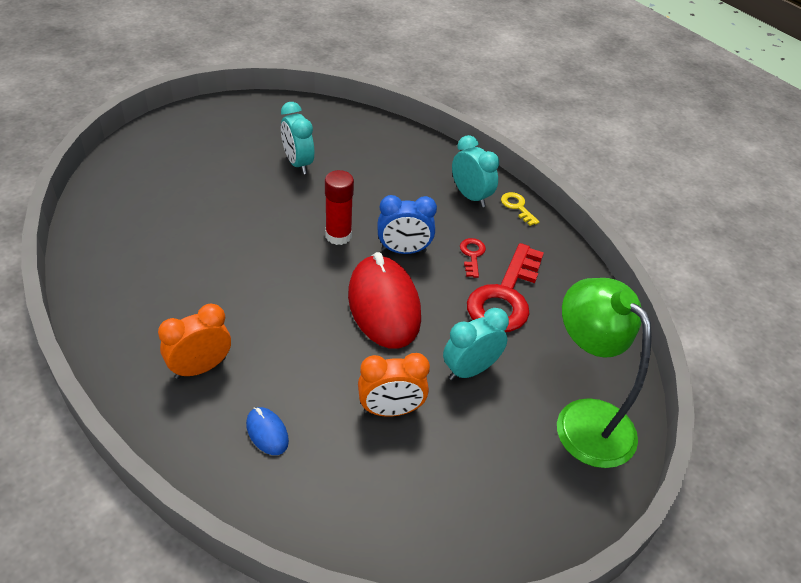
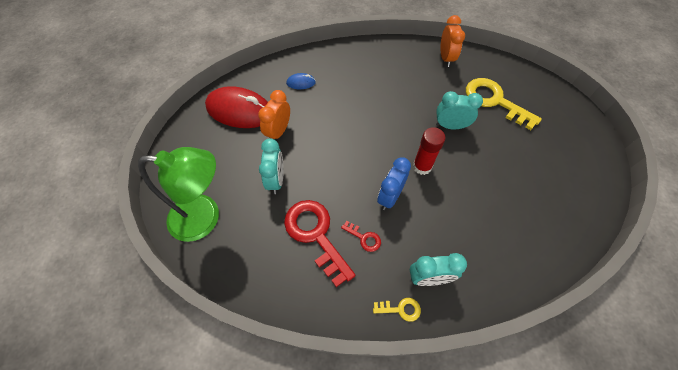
camera: 125 degrees right, 15 degrees up
(178, 197) = (494, 101): none -> yellow key
(200, 368) = (353, 72): orange clock -> orange clock (446, 58)
(298, 163) = (512, 175): turquoise clock -> turquoise clock (450, 126)
(384, 305) = (348, 162): red mouse -> red mouse (240, 111)

